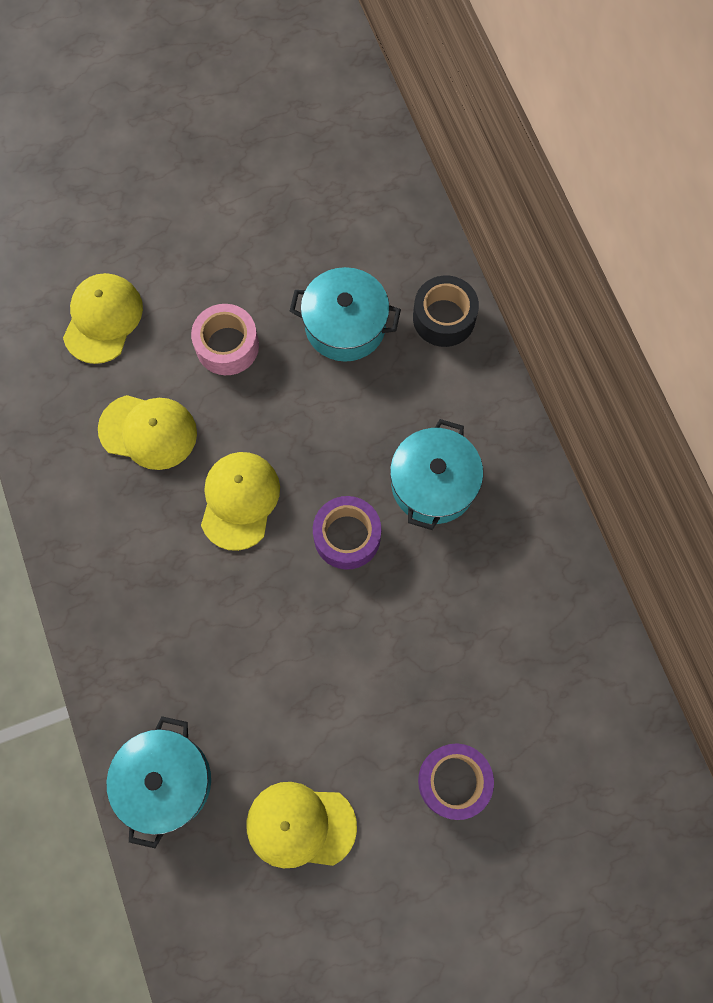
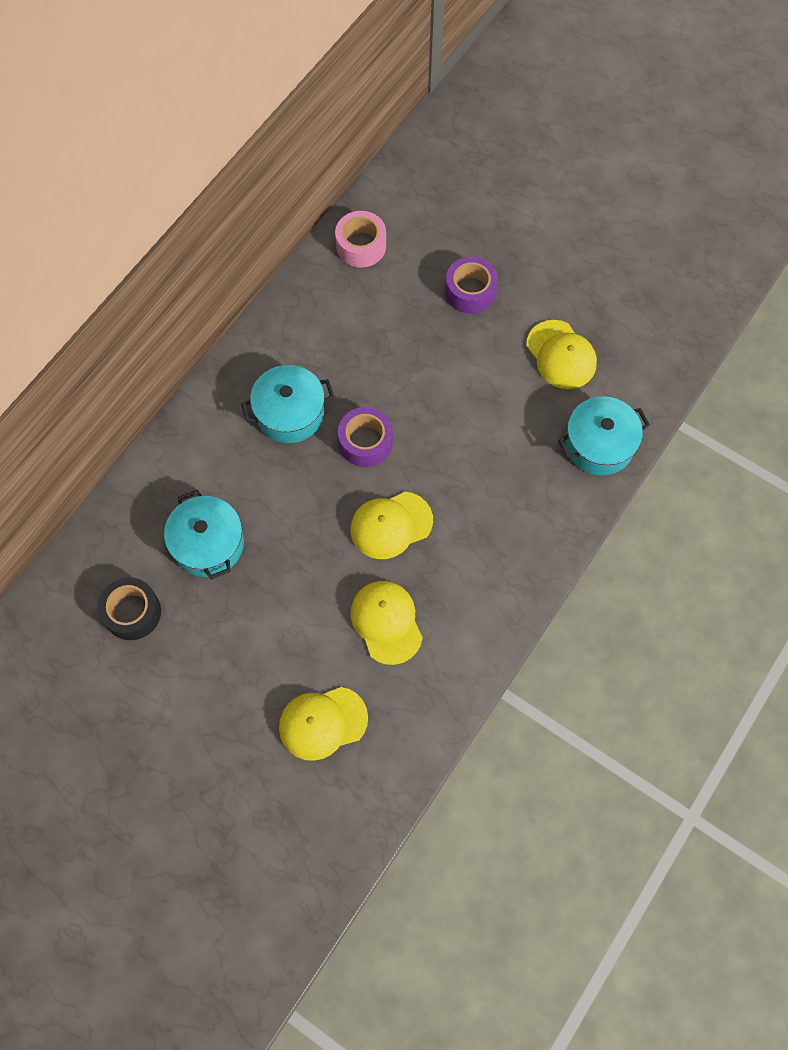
camera: 125 degrees left, 5 degrees down
(227, 346) = (281, 615): pink tape -> pink tape (361, 246)
(444, 318) = (157, 482): black tape -> black tape (132, 612)

